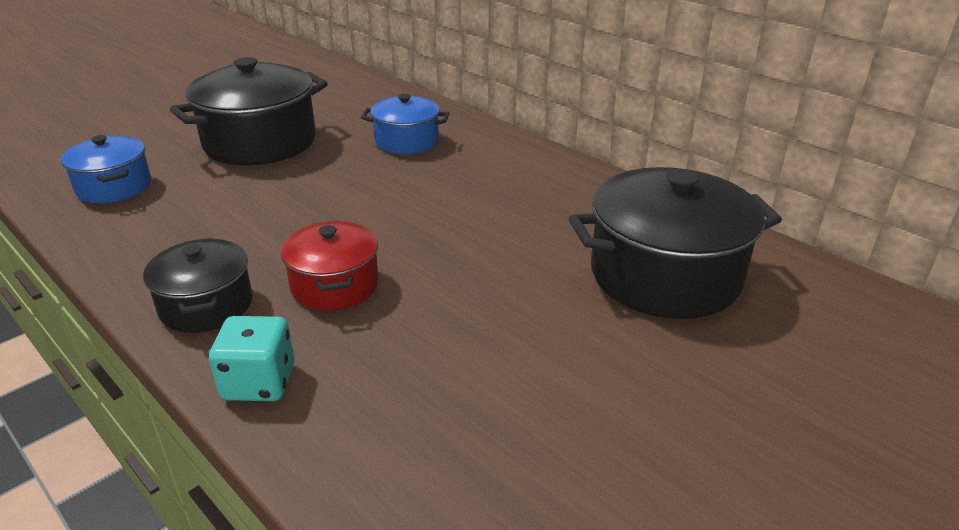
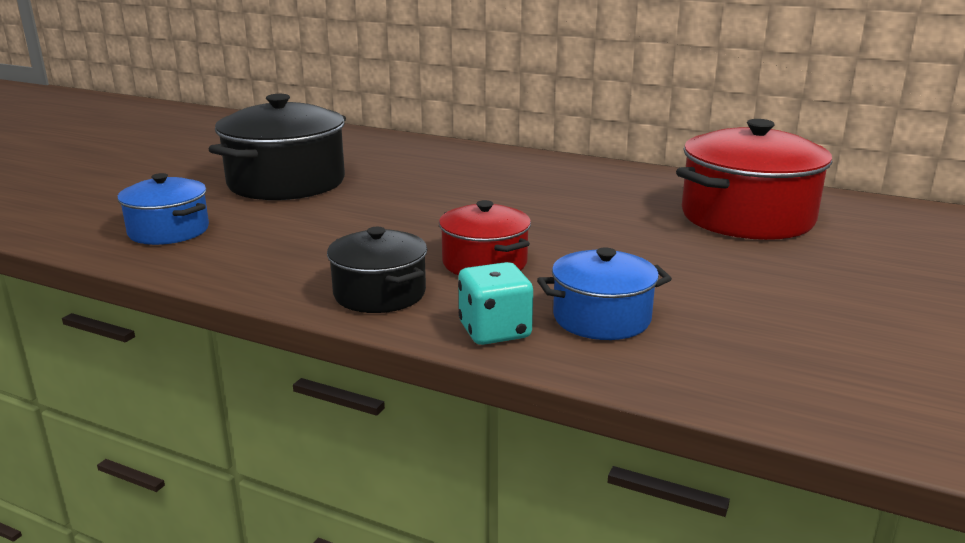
camera: 20 degrees left, 10 degrees down
(407, 141) = (432, 166): blue pot -> blue pot (601, 318)
(665, 275) = (747, 217): black pot -> red pot

